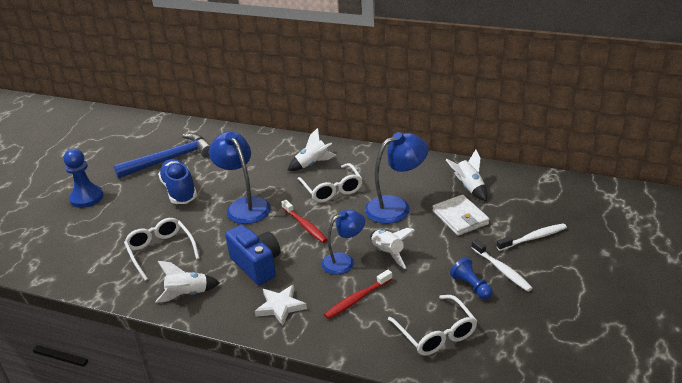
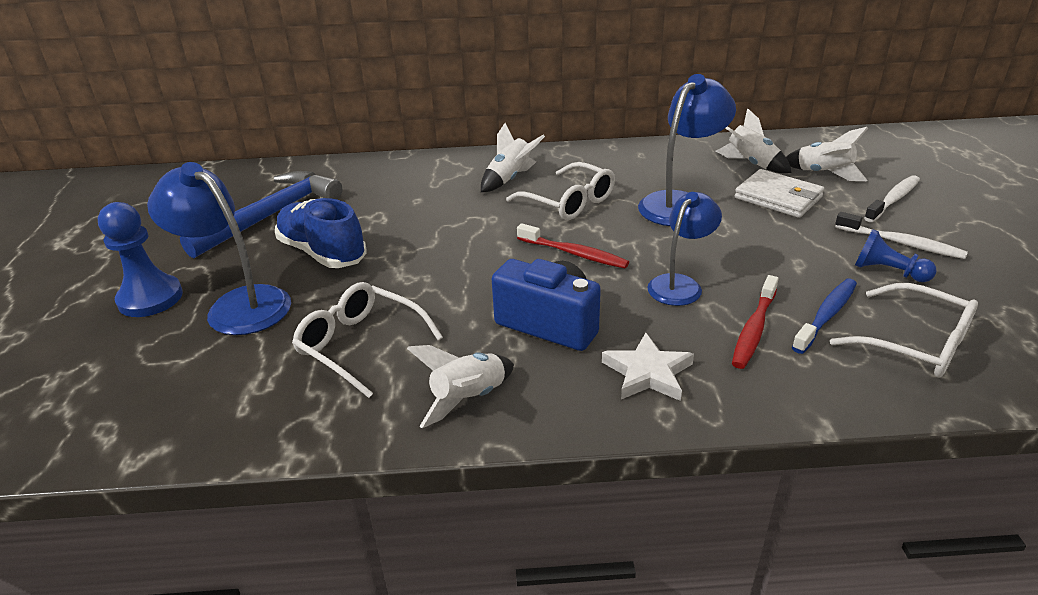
camera: 25 degrees left, 0 degrees up
(244, 205) = (452, 249): blue lamp -> blue lamp (238, 304)
(388, 253) = (732, 260): white rocket -> white rocket (824, 174)
(405, 303) = (826, 315): none -> blue toothbrush

